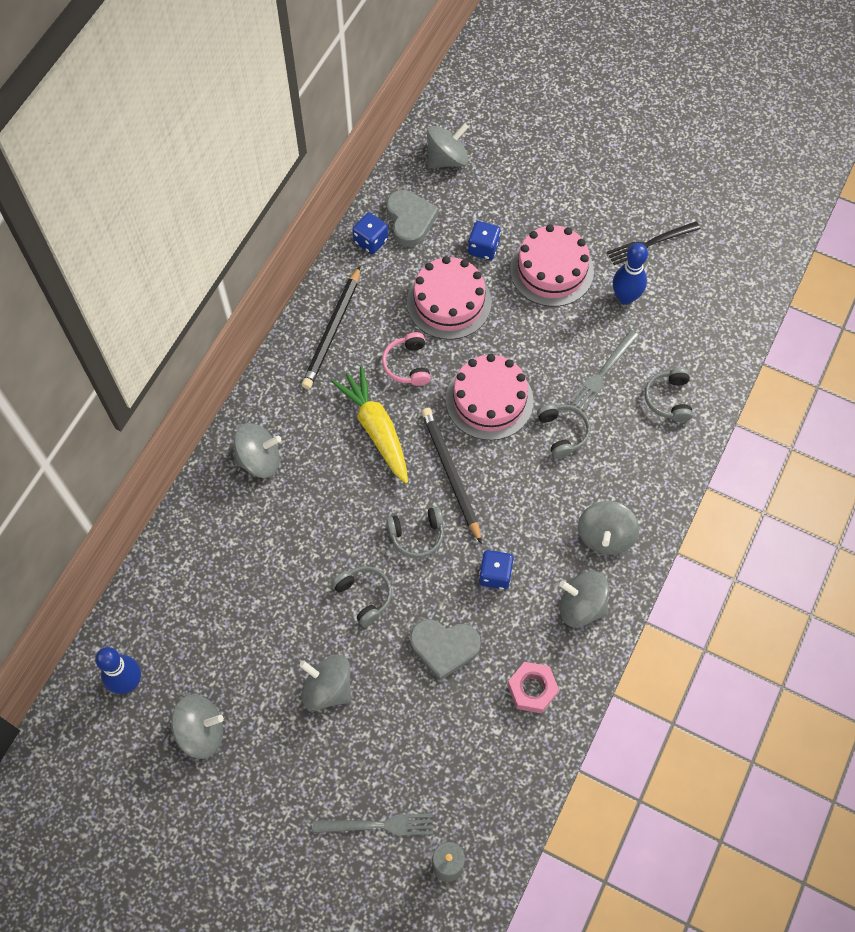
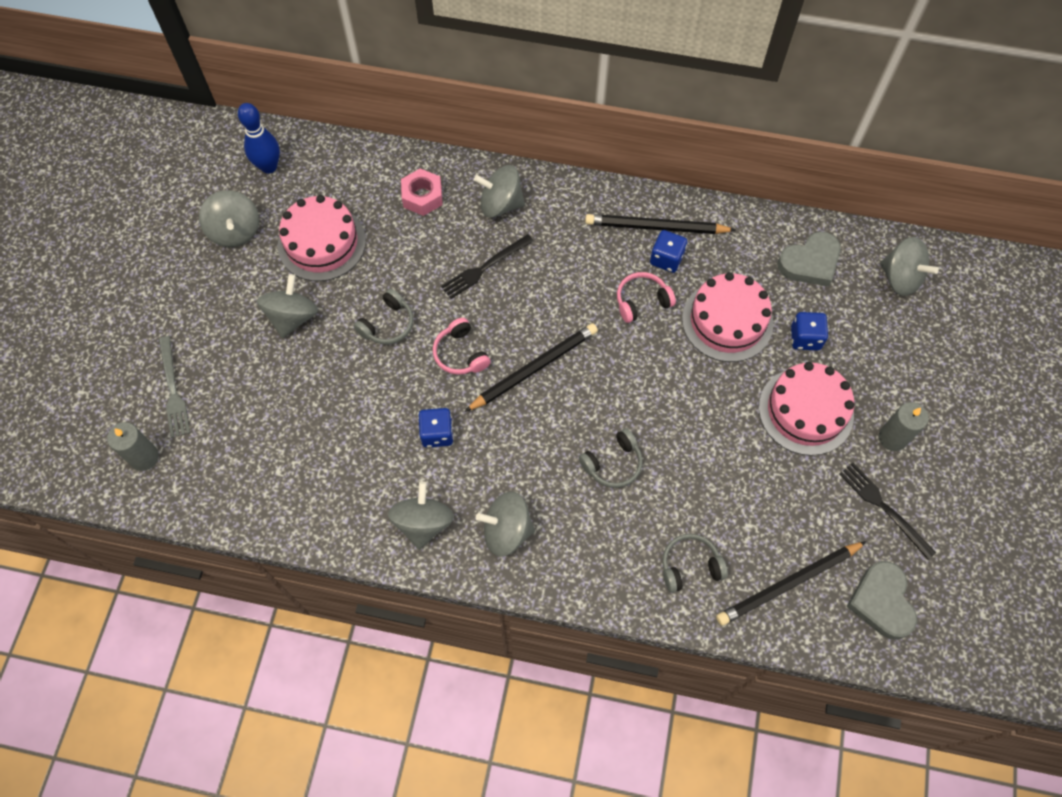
camera: 75 degrees right, 0 degrees up
(259, 460) = (500, 204): grey spinning top -> grey spinning top turned 120 degrees clockwise
(328, 491) = (485, 268): none -> black fork
(371, 241) = (770, 234): blue dice -> blue dice (666, 259)
(376, 428) = (562, 291): yellow carrot -> none
(417, 535) = (461, 354): grey headphones -> pink headphones
(444, 648) = (351, 405): grey heart -> grey heart (881, 602)
(489, 400) = (627, 385): pink cake -> pink cake (321, 243)
(532, 689) = (325, 494): pink nut -> pink nut (422, 197)
(592, 216) = (892, 438): none -> grey candle
(603, 372) = (698, 490): grey fork -> none
(625, 297) = (802, 494): blue bowling pin -> none
(699, 331) = (789, 584): none -> black pencil

